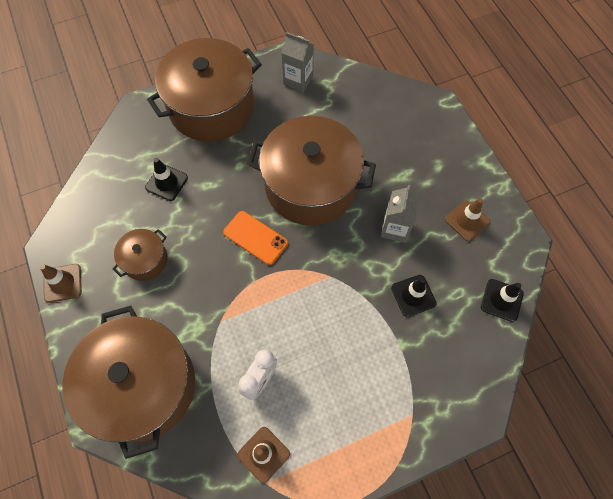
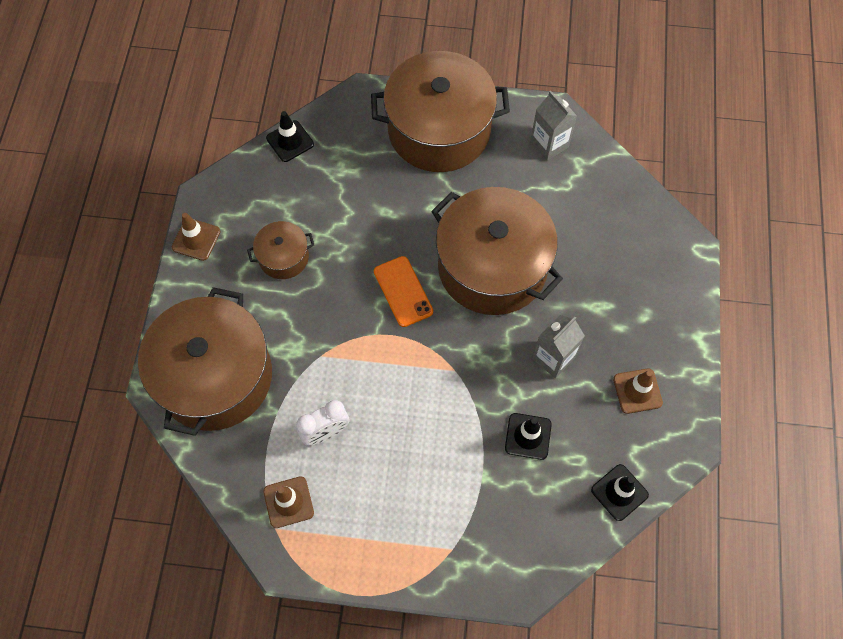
camera: 30 degrees right, 0 degrees up
(166, 182) = (348, 189): black traffic cone -> black traffic cone (290, 141)

